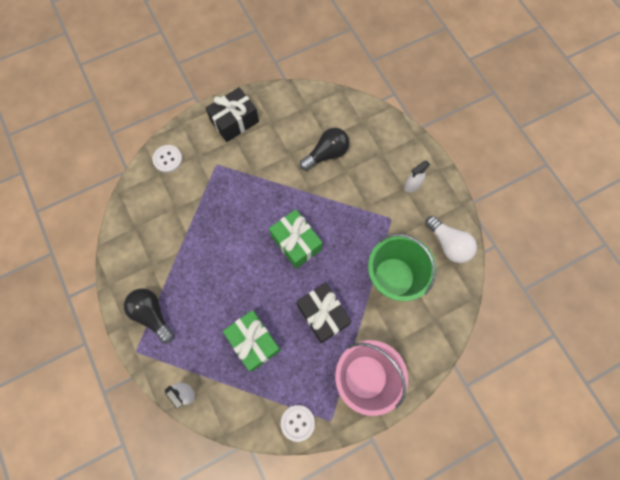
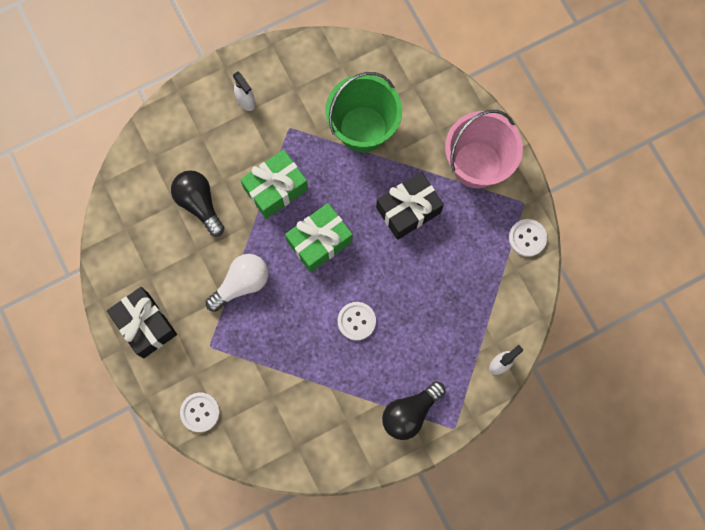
camera: 90 degrees left, 5 degrees up
(229, 272) = (356, 321): none -> white button
(254, 342) = (440, 289): green gift -> green gift (276, 189)
(448, 244) = (322, 64): white light bulb -> white light bulb (241, 284)

